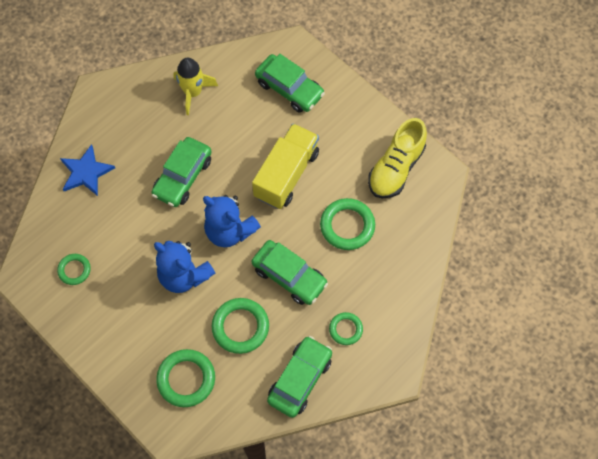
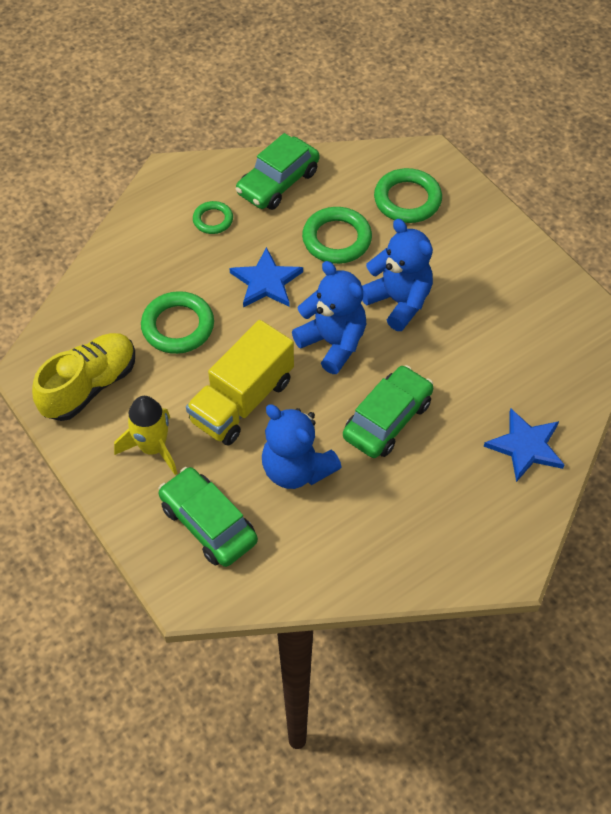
camera: 170 degrees left, 10 degrees down
(74, 270) = (540, 327): green ring -> none
(193, 92) = (358, 541): yellow rocket -> yellow rocket (153, 448)
(240, 132) = (296, 469): none -> blue teddy bear
(289, 276) = (266, 282): green car -> blue star

